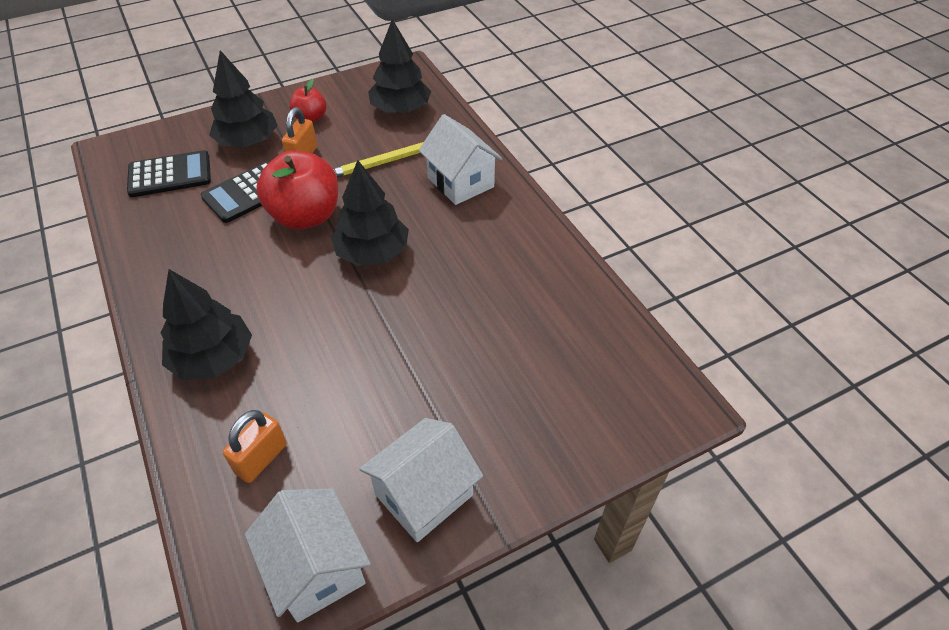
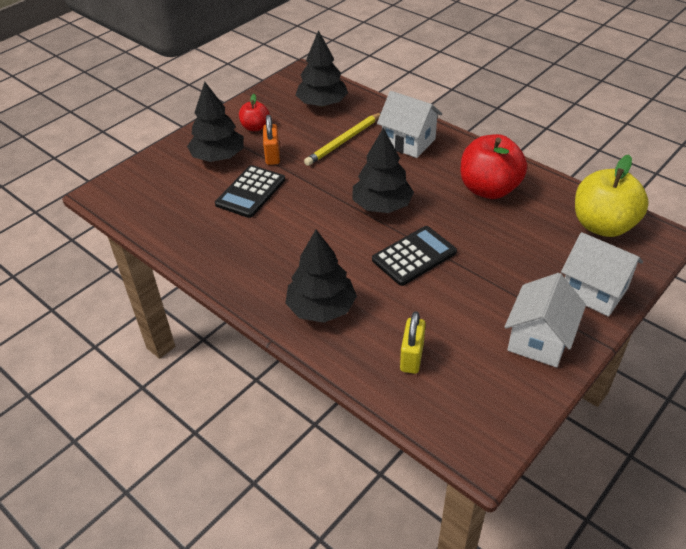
camera: 20 degrees left, 5 degrees down
(170, 175) = (173, 197): black calculator -> black calculator (414, 256)
(261, 459) = (412, 357): orange padlock -> yellow padlock
(305, 216) = (310, 196): red apple -> red apple (489, 189)
(316, 568) = (504, 405): white house -> white house (594, 291)
(616, 365) = (602, 225): none -> yellow apple

